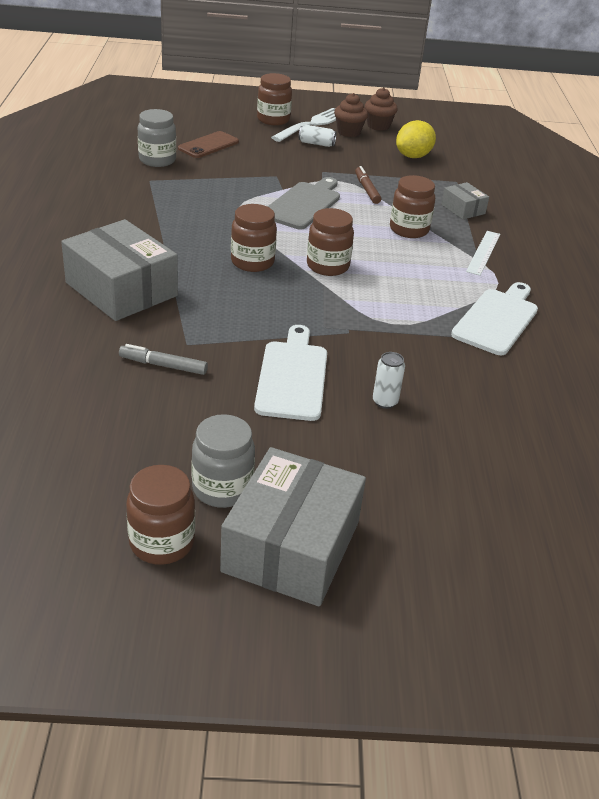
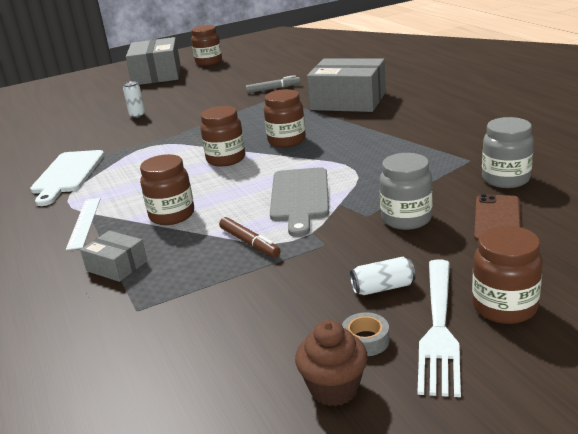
camera: 160 degrees right, 10 degrees down
(222, 489) = (198, 75): grey jar -> grey jar (406, 219)
(292, 377) = (198, 107): white cutting board -> none
(349, 132) = (365, 340): brown cupcake -> grey tape
(413, 156) = (224, 333): yellow lemon -> none

